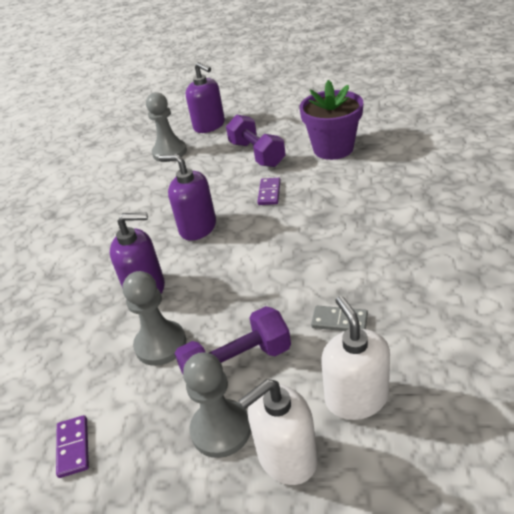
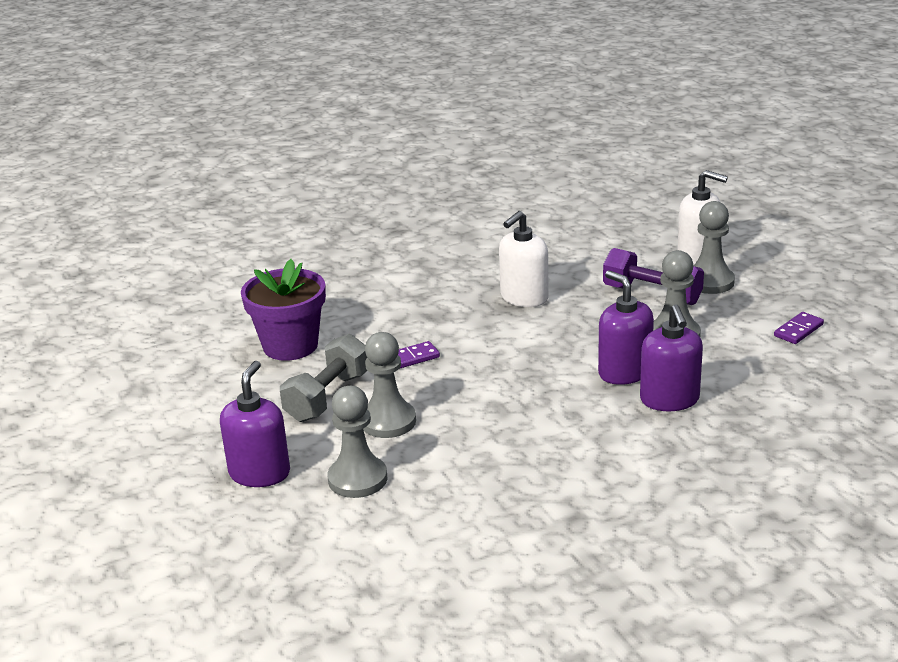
camera: 125 degrees left, 10 degrees down
(197, 227) = (508, 381): purple soap dispenser -> purple soap dispenser (669, 400)
(208, 170) = (388, 421): none -> grey pawn
(257, 154) = (328, 397): purple dumbbell -> grey dumbbell
(339, 321) = (565, 269): grey domino -> none
(356, 398) = (628, 246): white soap dispenser -> white soap dispenser (524, 297)

